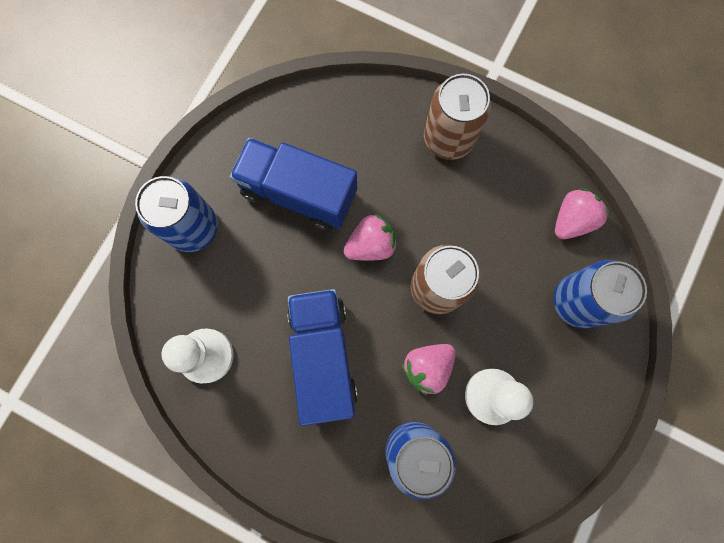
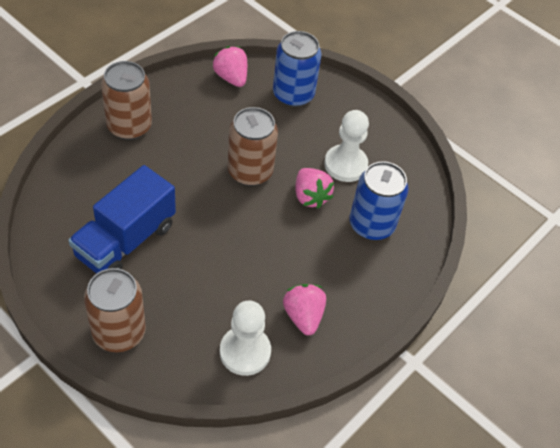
camera: 80 degrees left, 25 degrees down
(193, 228) = (119, 332): blue can -> brown can
(323, 356) = (277, 263): blue truck -> none
(371, 245) = (196, 203): pink strawberry -> pink strawberry (303, 316)

